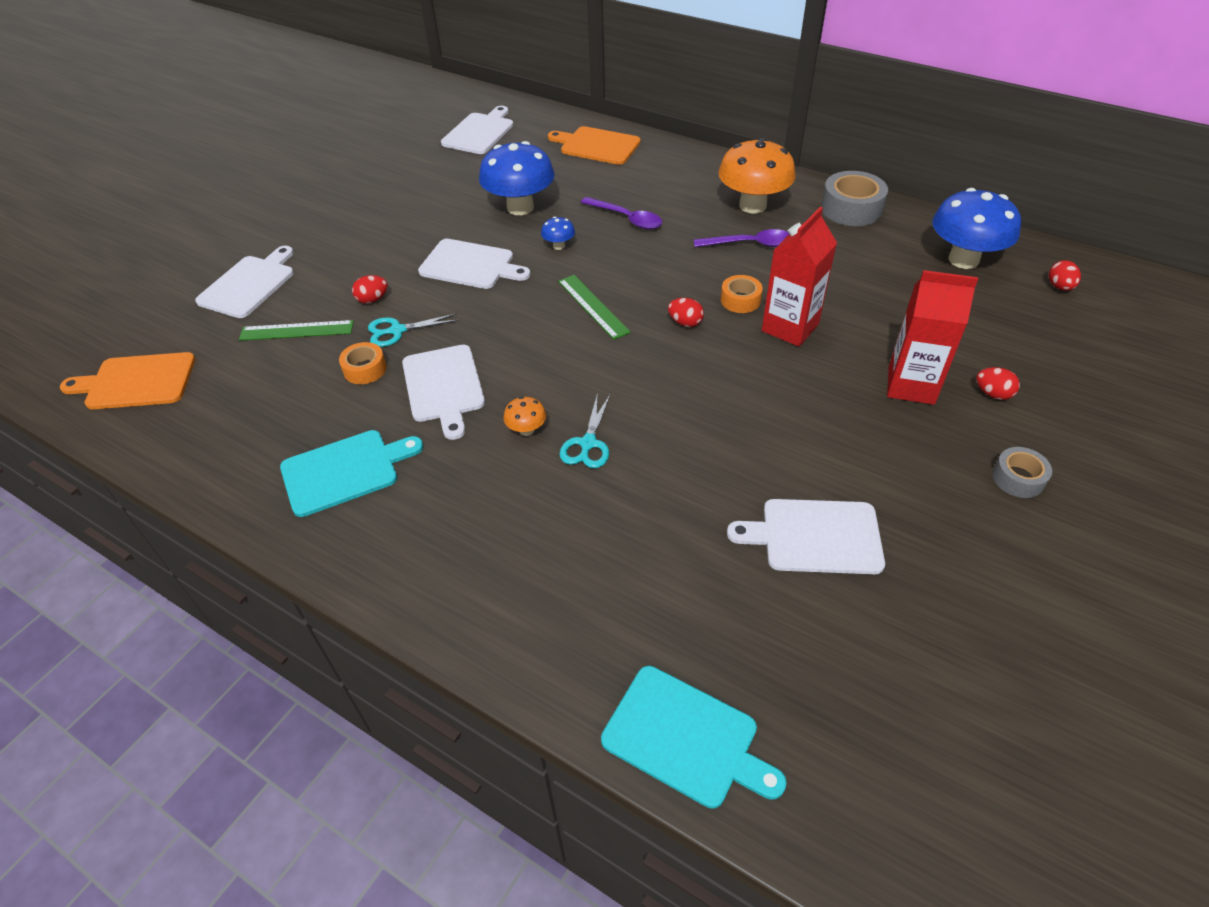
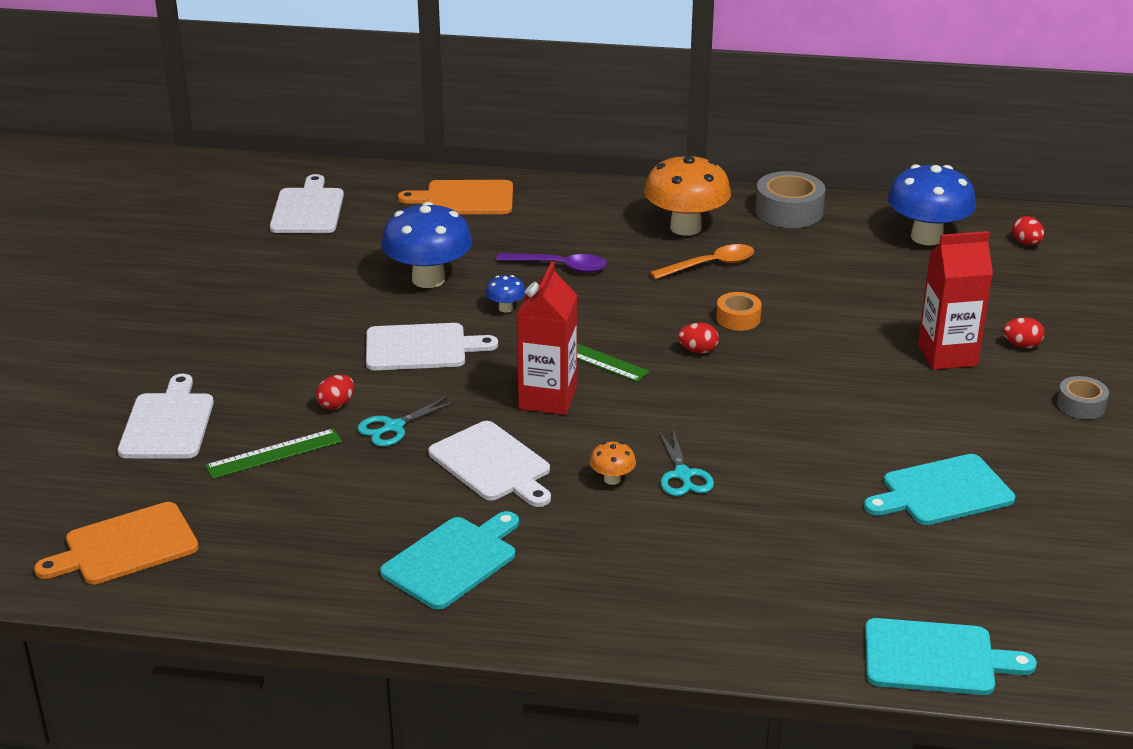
camera: 25 degrees left, 15 degrees down
(365, 369) = (390, 470): orange tape -> none
(750, 244) = (710, 265): purple spoon -> orange spoon
(790, 327) = (804, 332): red carton -> red carton (547, 398)
(815, 536) = (943, 492): white cutting board -> turquoise cutting board

